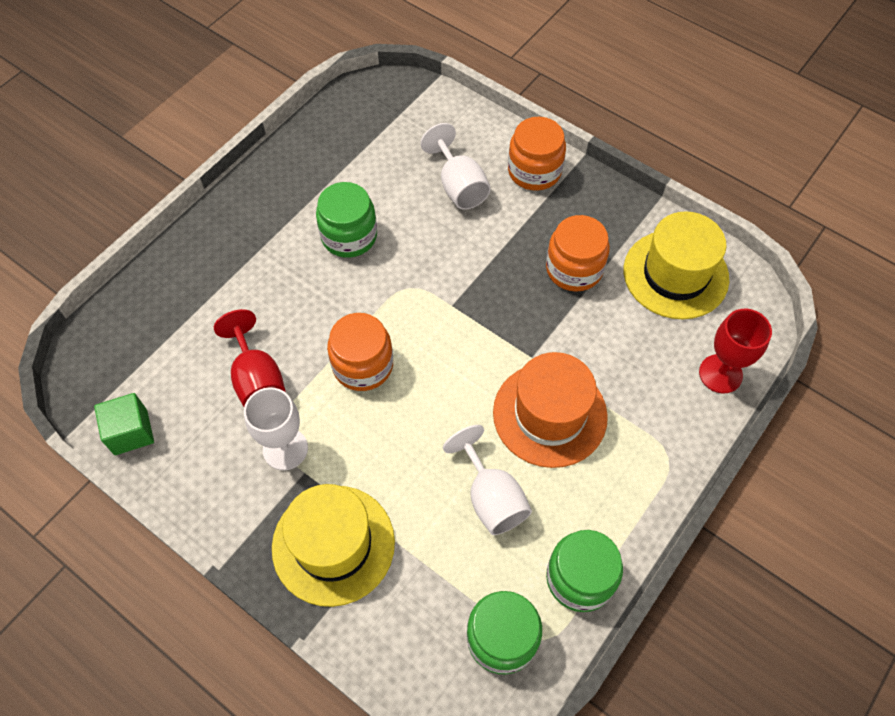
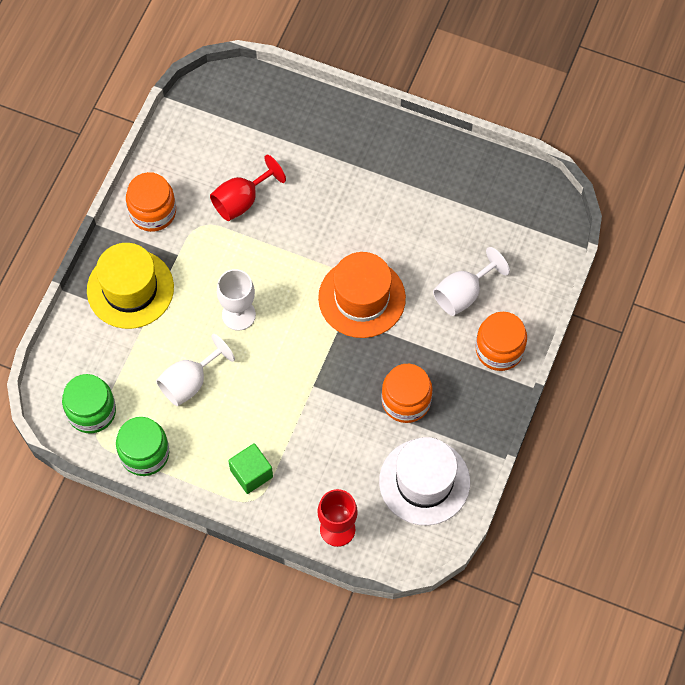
camera: 75 degrees right, 5 degrees up
(131, 432) = (179, 135): green cube -> green cube (251, 473)
(285, 449) = (192, 237): white goblet -> white goblet (238, 315)
(349, 236) = (387, 224): green jar -> none
(363, 365) = (273, 268): orange jar -> orange jar (153, 212)
(550, 414) = (267, 408): orange hat -> orange hat (362, 298)
(675, 274) = (424, 481): yellow hat -> white hat

